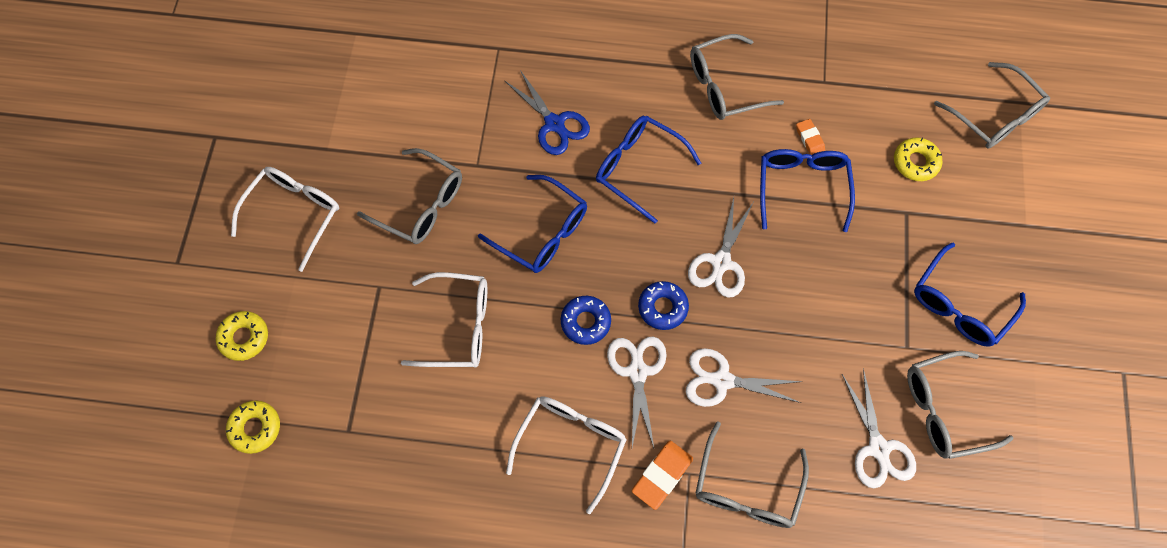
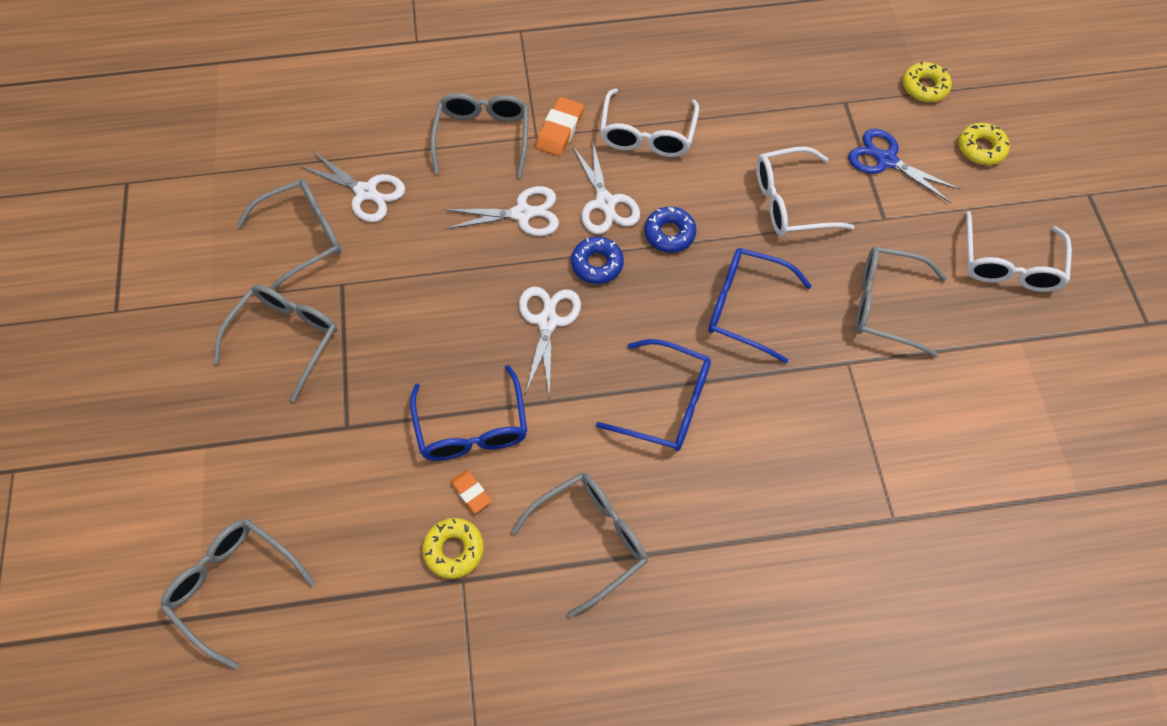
camera: 165 degrees right, 5 degrees down
(554, 123) = (782, 434): blue scissors -> blue scissors (886, 160)
(878, 448) = (366, 192): white scissors -> white scissors turned 150 degrees clockwise
(915, 162) = (337, 493): yellow donut -> yellow donut (454, 550)
(959, 305) = (286, 338): blue glasses -> grey glasses

